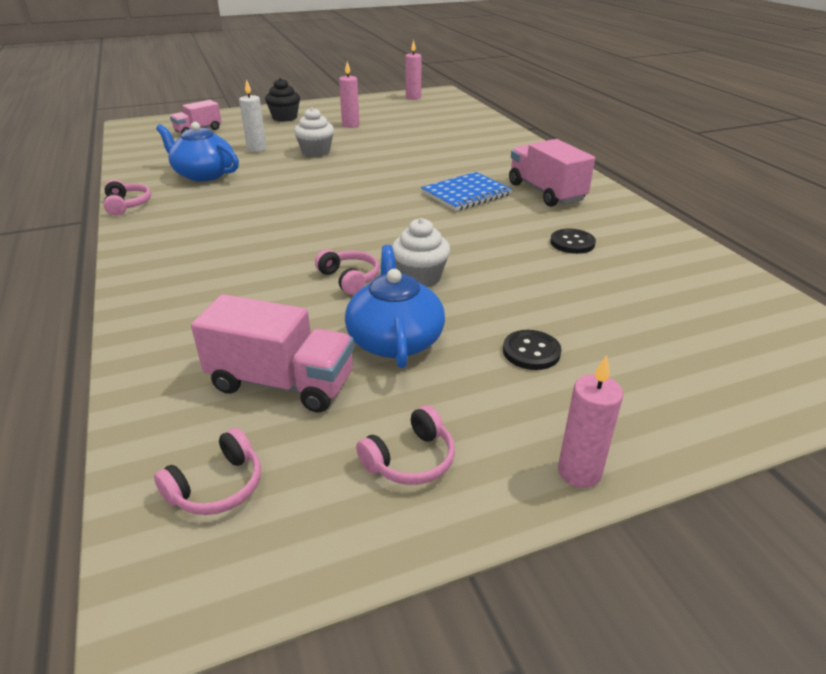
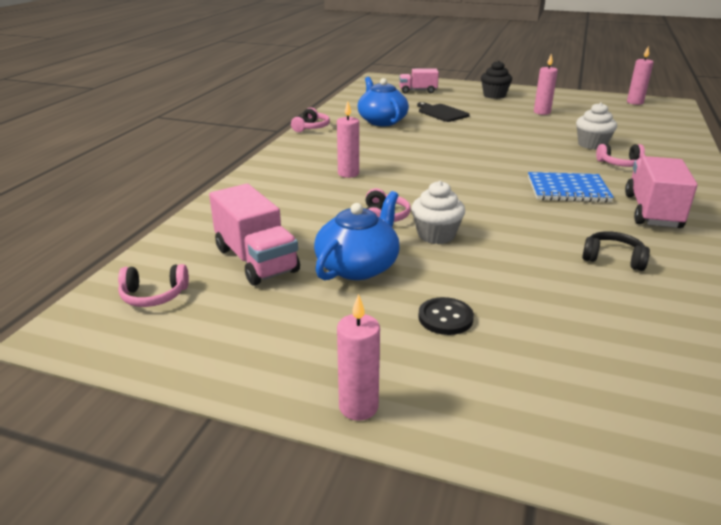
camera: 40 degrees right, 5 degrees down
(248, 245) = (348, 174): none -> pink candle
(256, 149) = (441, 113): white candle -> black cutting board
(316, 152) = (483, 125): white cupcake -> white cupcake (592, 145)
(410, 459) = (264, 337): pink headphones -> pink headphones (620, 164)
(572, 243) = (613, 259): black button -> black headphones

